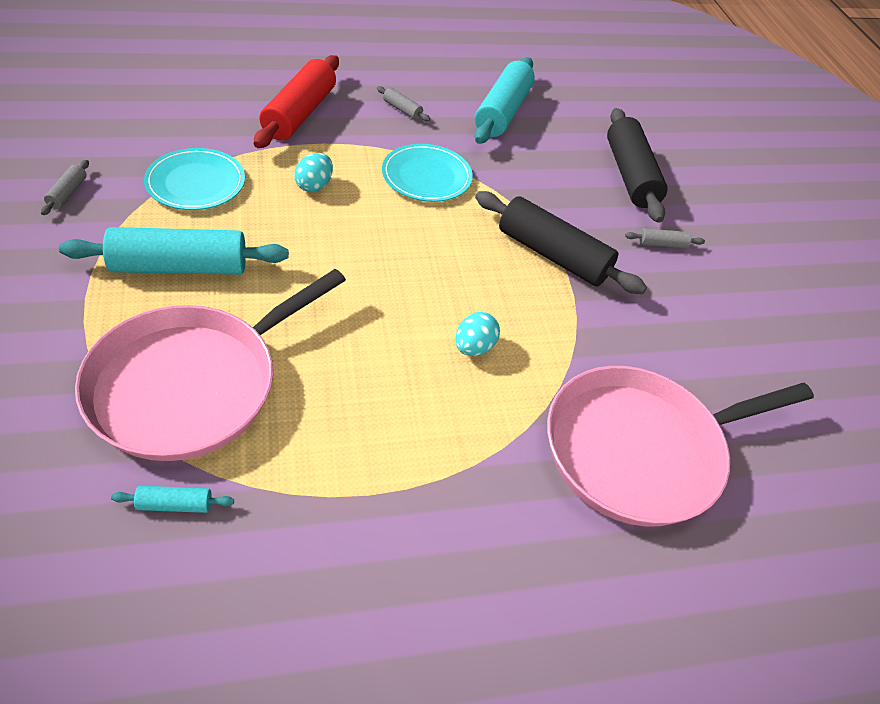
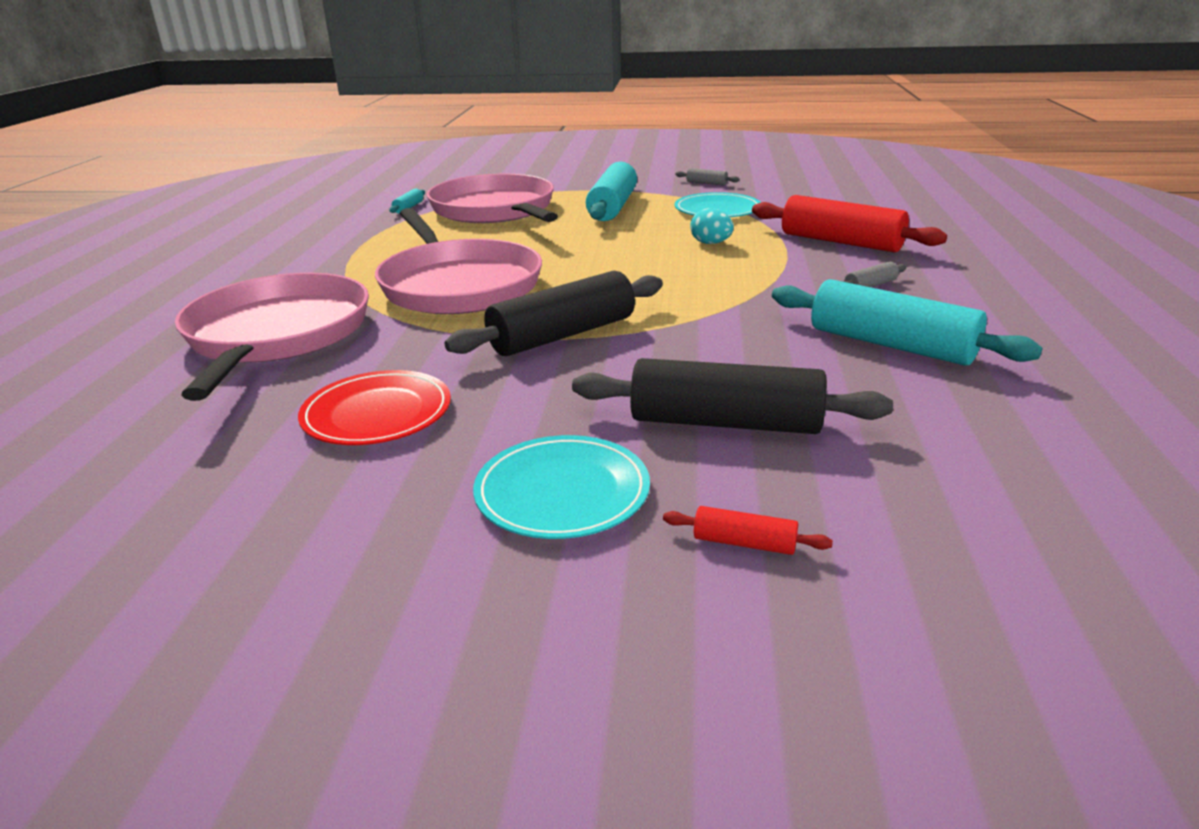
camera: 115 degrees right, 20 degrees down
(426, 176) = (725, 287): turquoise plate -> turquoise plate (562, 492)
(474, 347) = (458, 285): turquoise egg -> pink pan
(662, 244) = (549, 413): grey rolling pin -> none
(711, 326) = (377, 413): none -> red plate
(723, 170) = (744, 543): none -> red rolling pin

